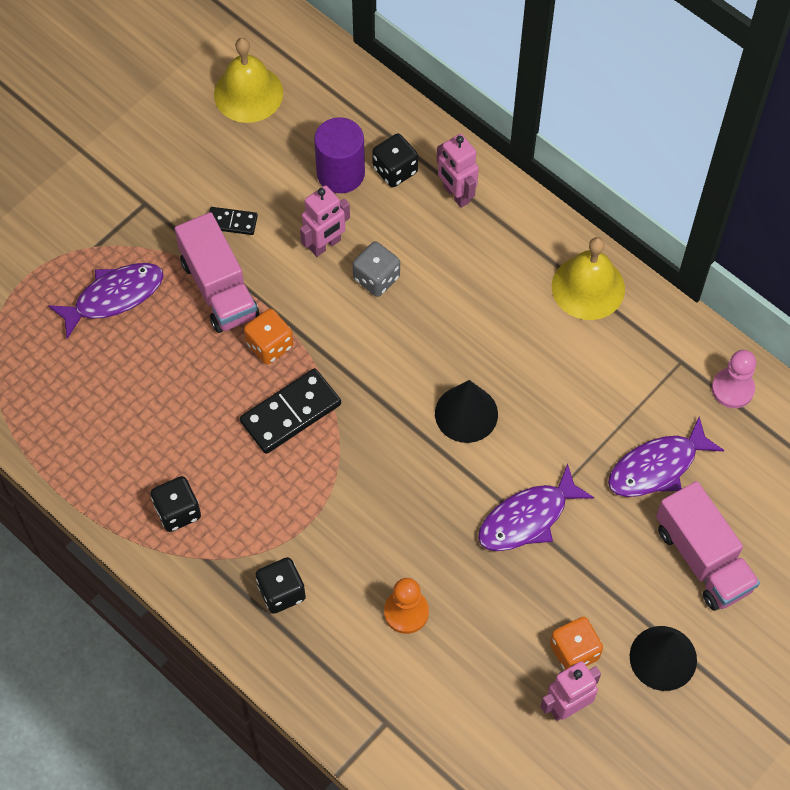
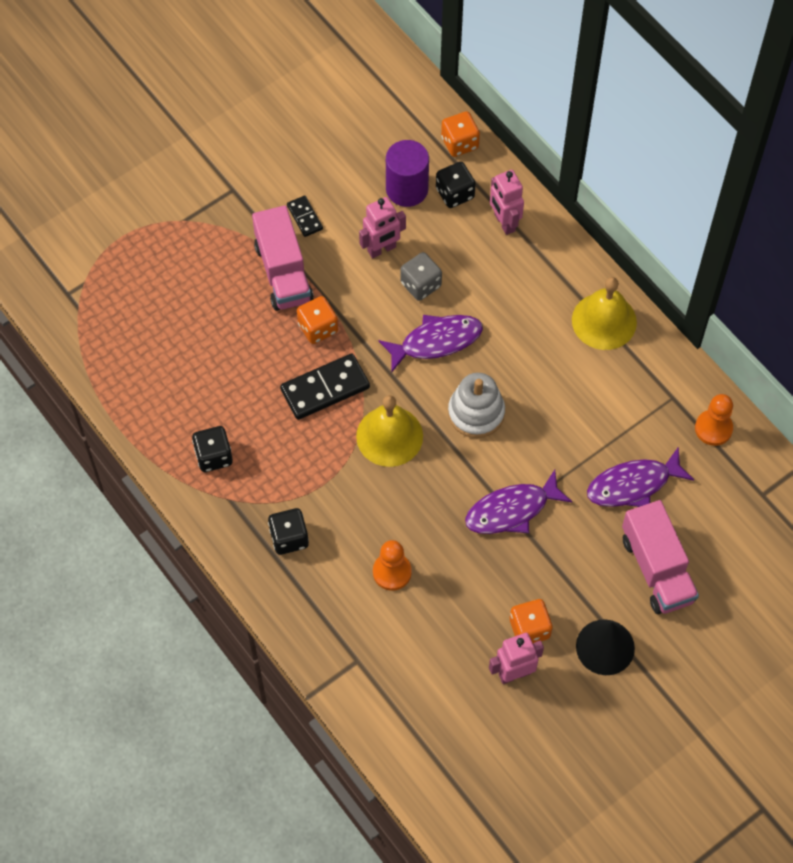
camera: 10 degrees right, 0 degrees up
(114, 297) = (192, 266): purple fish -> purple fish (436, 341)
(232, 222) = (305, 217): black domino -> black domino turned 45 degrees clockwise
(248, 93) = (339, 107): yellow bell -> yellow bell (389, 436)
(389, 113) = (459, 143): none -> orange dice
(466, 413) = (476, 413): black cone -> white stacking toy
(732, 389) = (713, 428): pink pawn -> orange pawn

